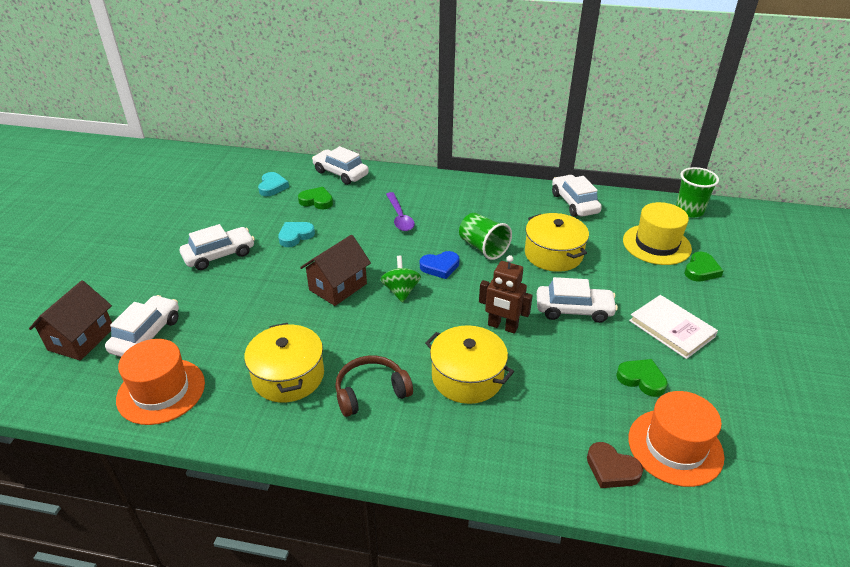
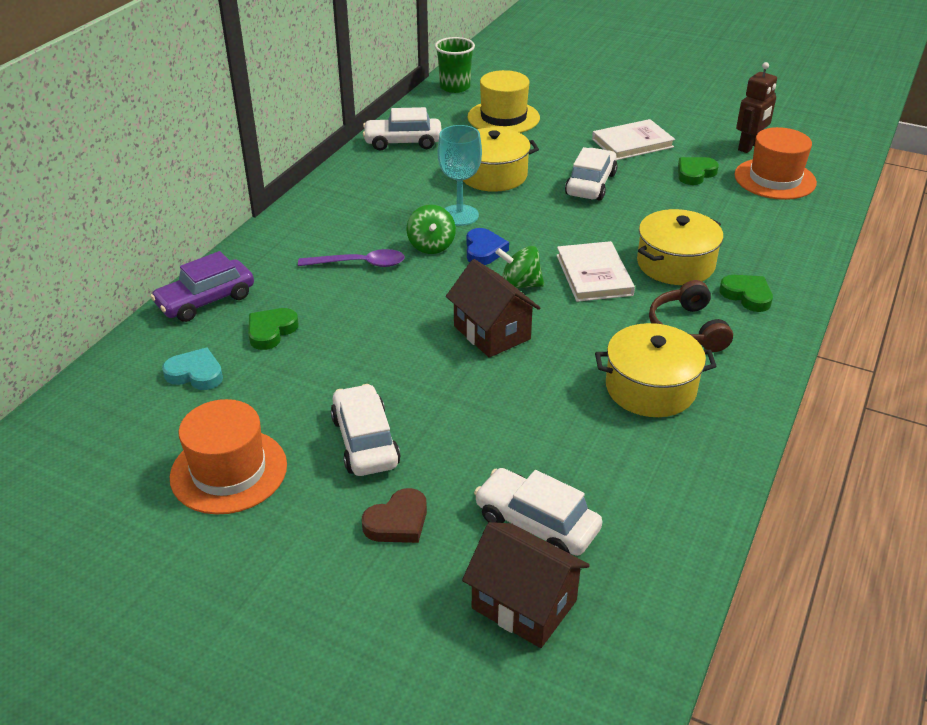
camera: 75 degrees left, 0 degrees up
(161, 391) = (658, 504): orange hat -> orange hat (229, 471)
(295, 236) = (354, 360): turquoise heart -> none
(340, 173) = (206, 300): white car -> purple car
(429, 328) = (594, 275): none -> white book
(435, 242) = (431, 246): none -> green spinning top
(483, 248) = (459, 215): green cup -> turquoise goblet
(502, 326) = (604, 229): brown robot -> brown robot (749, 146)
(611, 469) = (797, 213): brown heart -> brown heart (398, 522)
(701, 270) = (554, 108): green heart -> green heart (747, 295)

